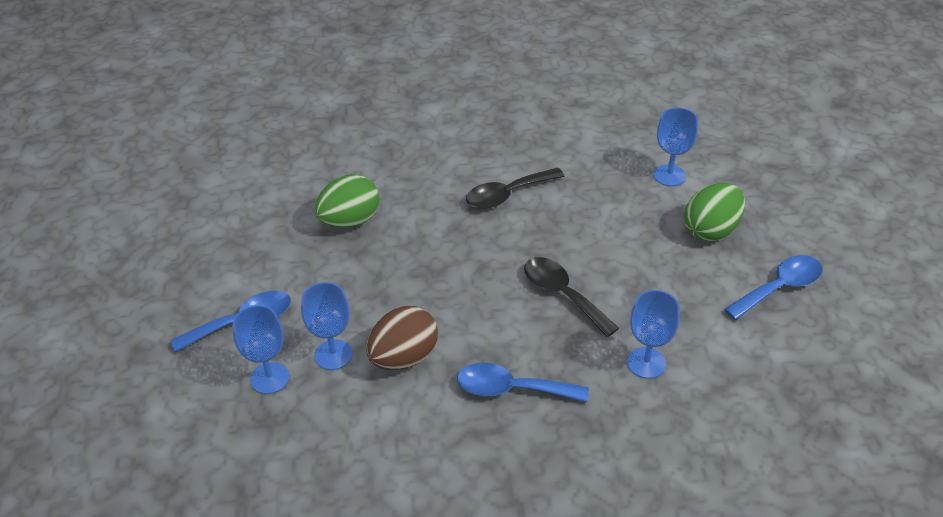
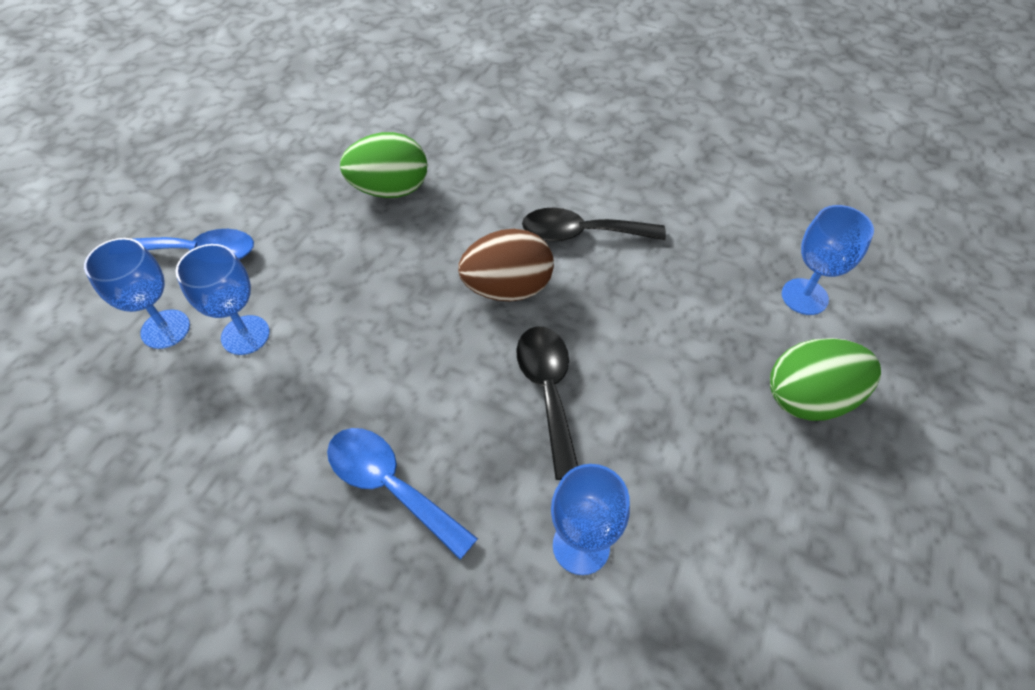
camera: 30 degrees right, 10 degrees up
(404, 357) = (310, 377): brown egg -> brown egg (507, 288)
(779, 288) = (853, 535): blue spoon -> none

